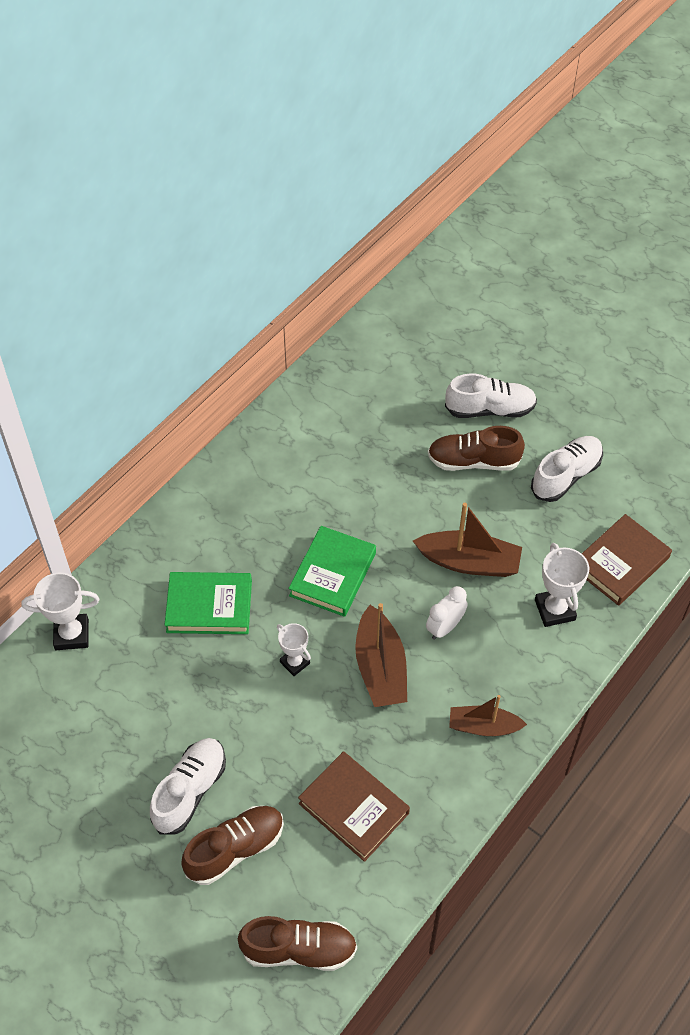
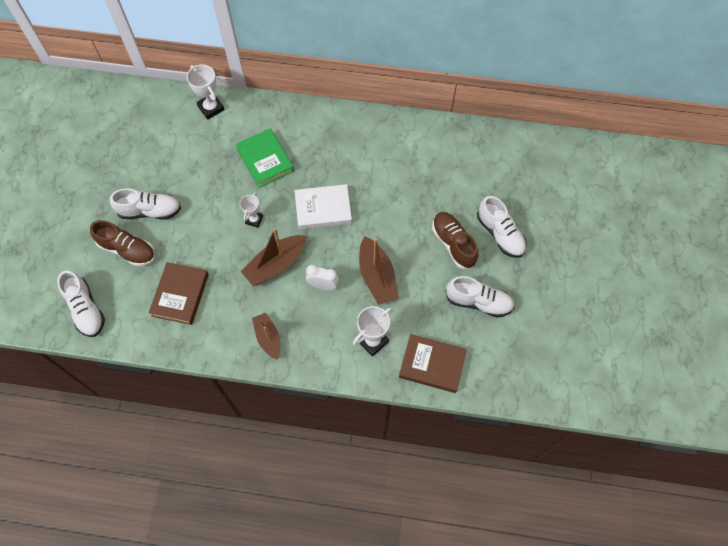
camera: 60 degrees right, 10 degrees up
(299, 950) = (86, 310): brown shoe -> white shoe
(333, 574) = (323, 209): green book -> white book

